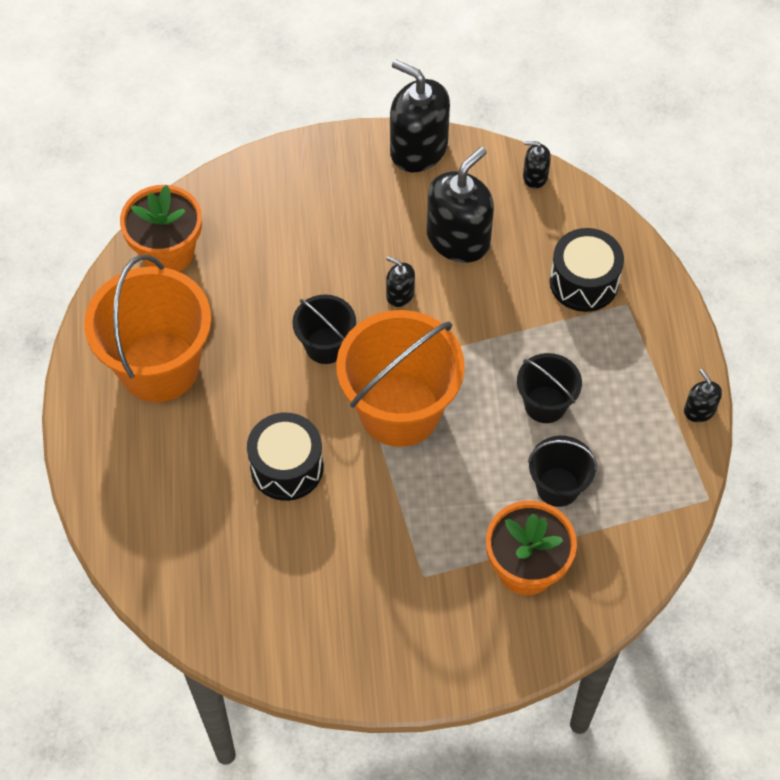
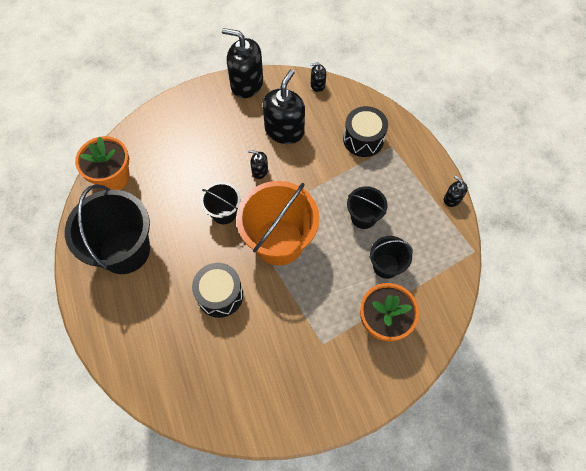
camera: 15 degrees left, 5 degrees up
(159, 367) = (124, 250): orange bucket -> black bucket

